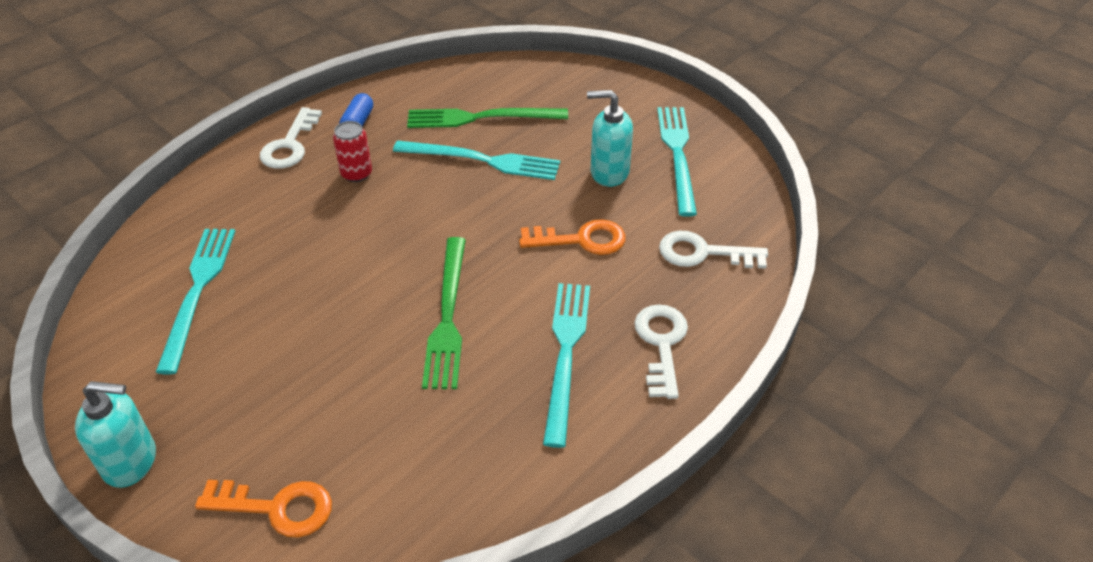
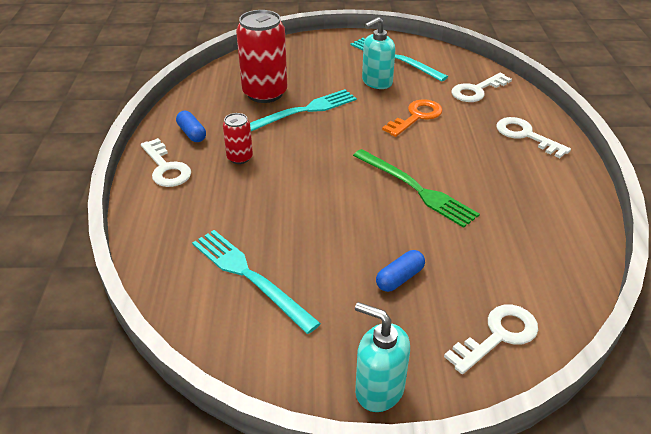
camera: 45 degrees left, 5 degrees down
(131, 462) = (379, 389): turquoise soap dispenser -> turquoise soap dispenser turned 105 degrees counterclockwise
(276, 508) = (498, 336): orange key -> white key
(292, 388) = (399, 278): none -> blue capsule
(481, 118) = (265, 93): green fork -> red can
(565, 354) = (496, 166): turquoise fork -> none

